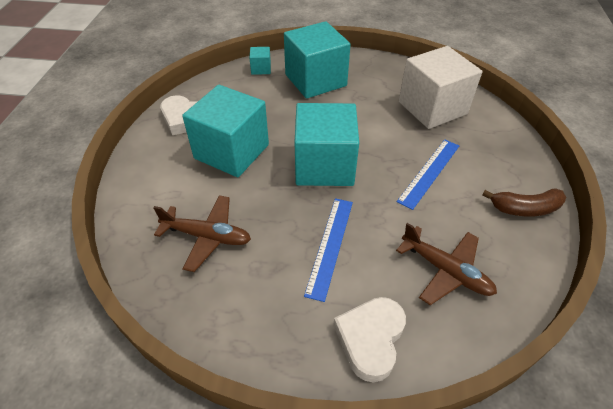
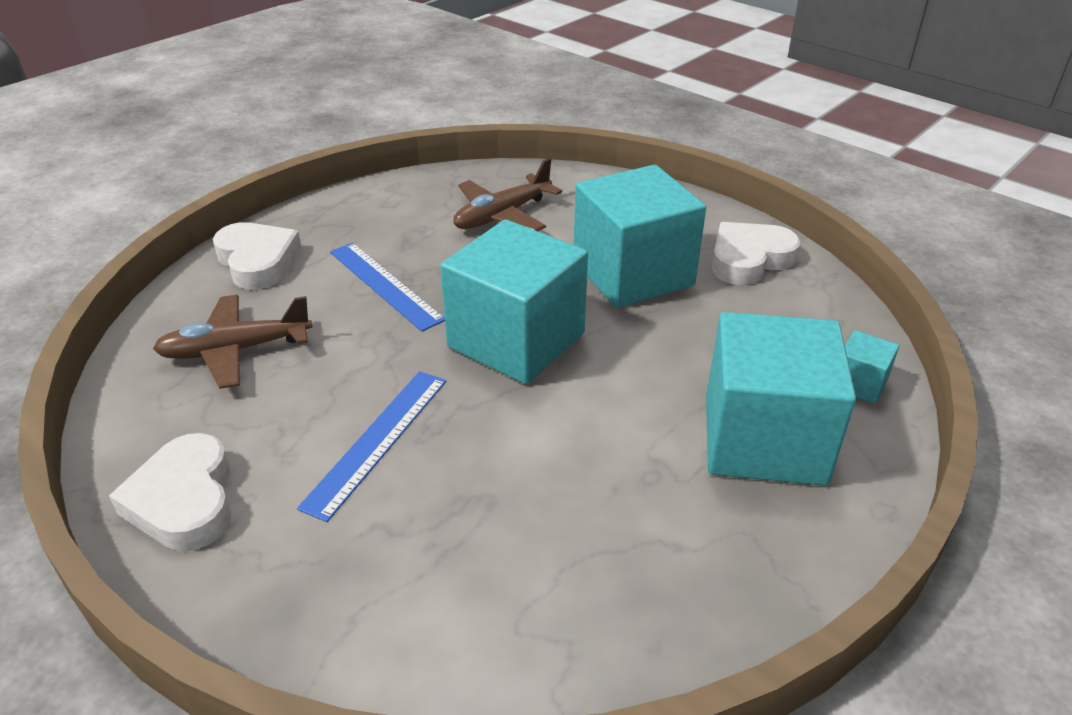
camera: 125 degrees right, 10 degrees down
(429, 172) = (377, 440): blue ruler -> blue ruler turned 45 degrees clockwise
(432, 108) = (519, 568): white cube -> none
(524, 208) = (184, 500): brown banana -> white heart

